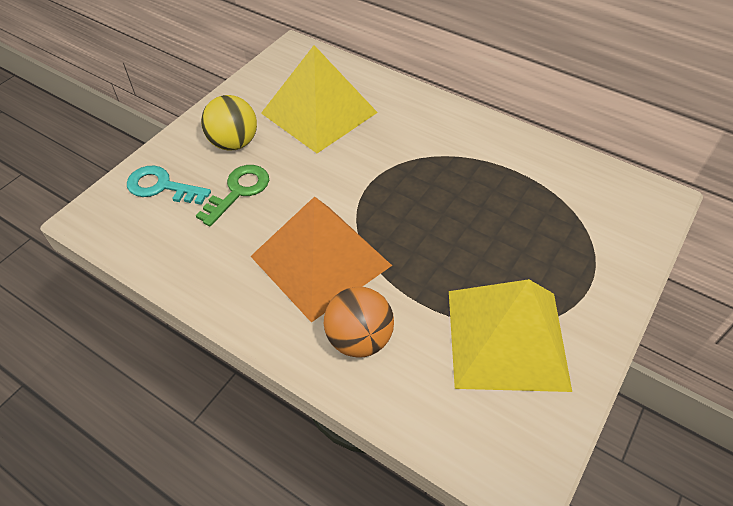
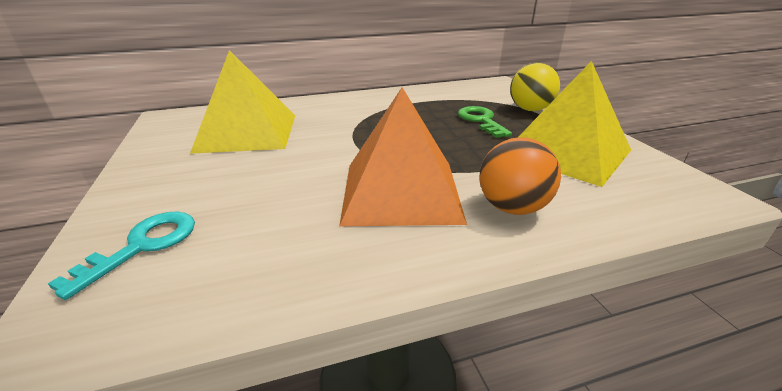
camera: 50 degrees left, 20 degrees down
(161, 187) = (143, 245): turquoise key -> turquoise key turned 150 degrees clockwise
(234, 143) = (190, 178): yellow ball -> yellow ball (530, 109)
(238, 191) = (249, 199): green key -> green key (481, 120)

